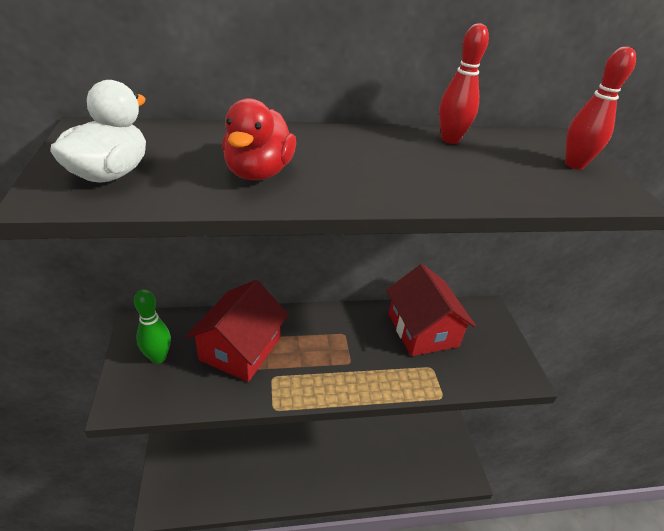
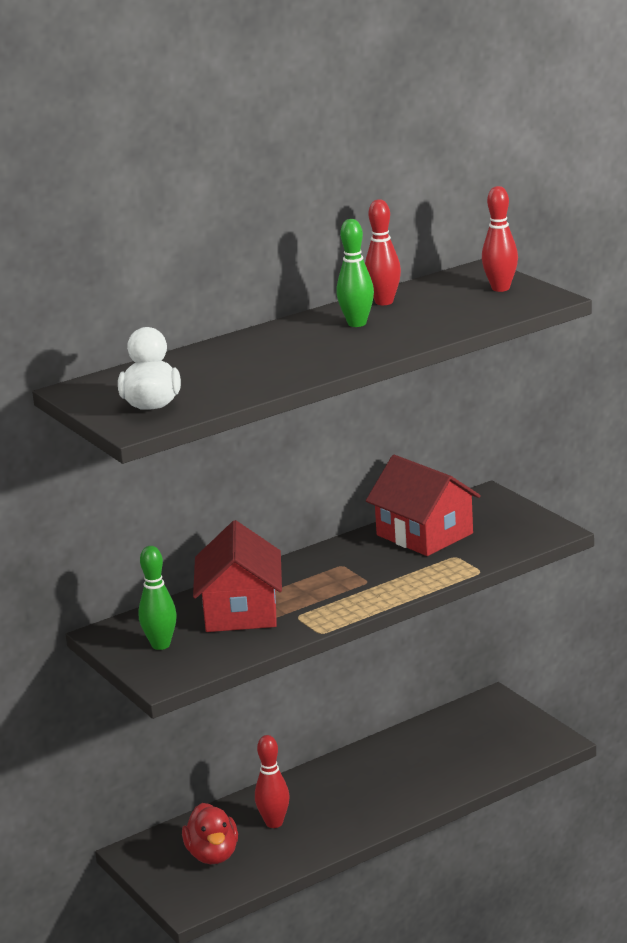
camera: 20 degrees left, 15 degrees down
(257, 455) = (274, 823): none -> red bowling pin
(258, 172) = (258, 370): red duck -> red duck (213, 855)
(405, 153) = (357, 323): none -> green bowling pin

